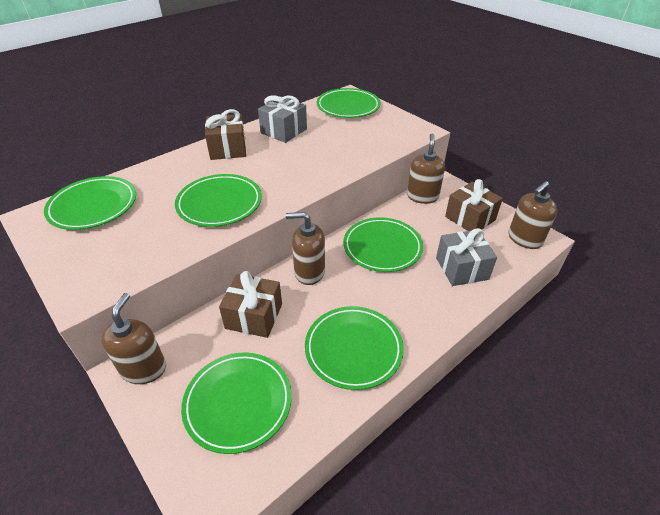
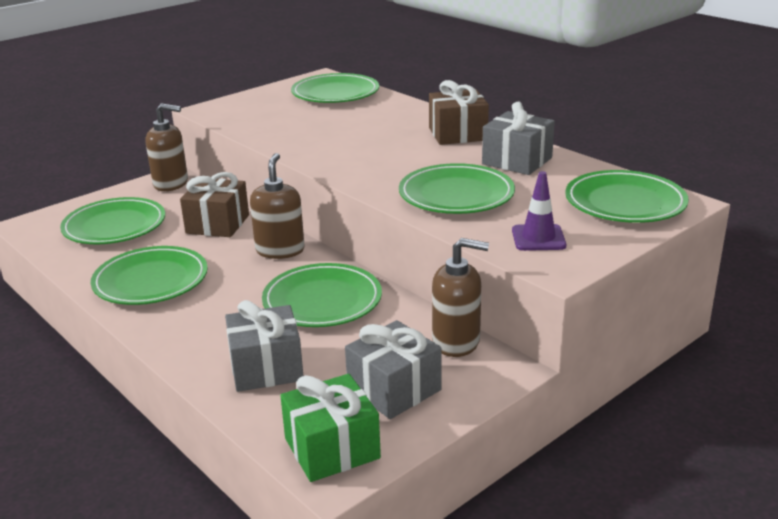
camera: 90 degrees right, 15 degrees down
(219, 203) = (335, 141): green plate -> green plate (456, 195)
(390, 133) = (538, 238): none -> purple traffic cone
(470, 218) = (394, 389): brown gift -> grey gift
(524, 239) = (332, 448): brown soap dispenser -> green gift

